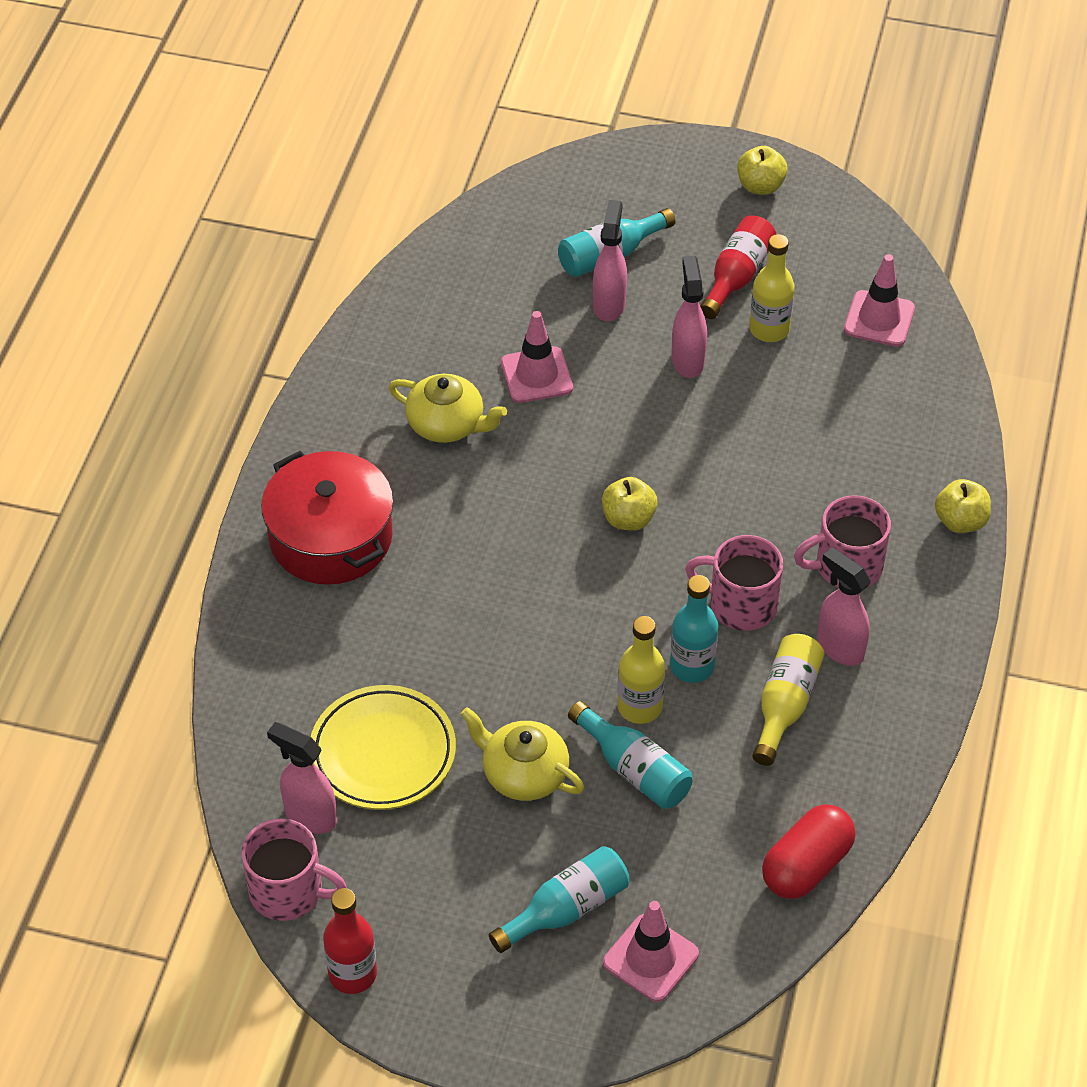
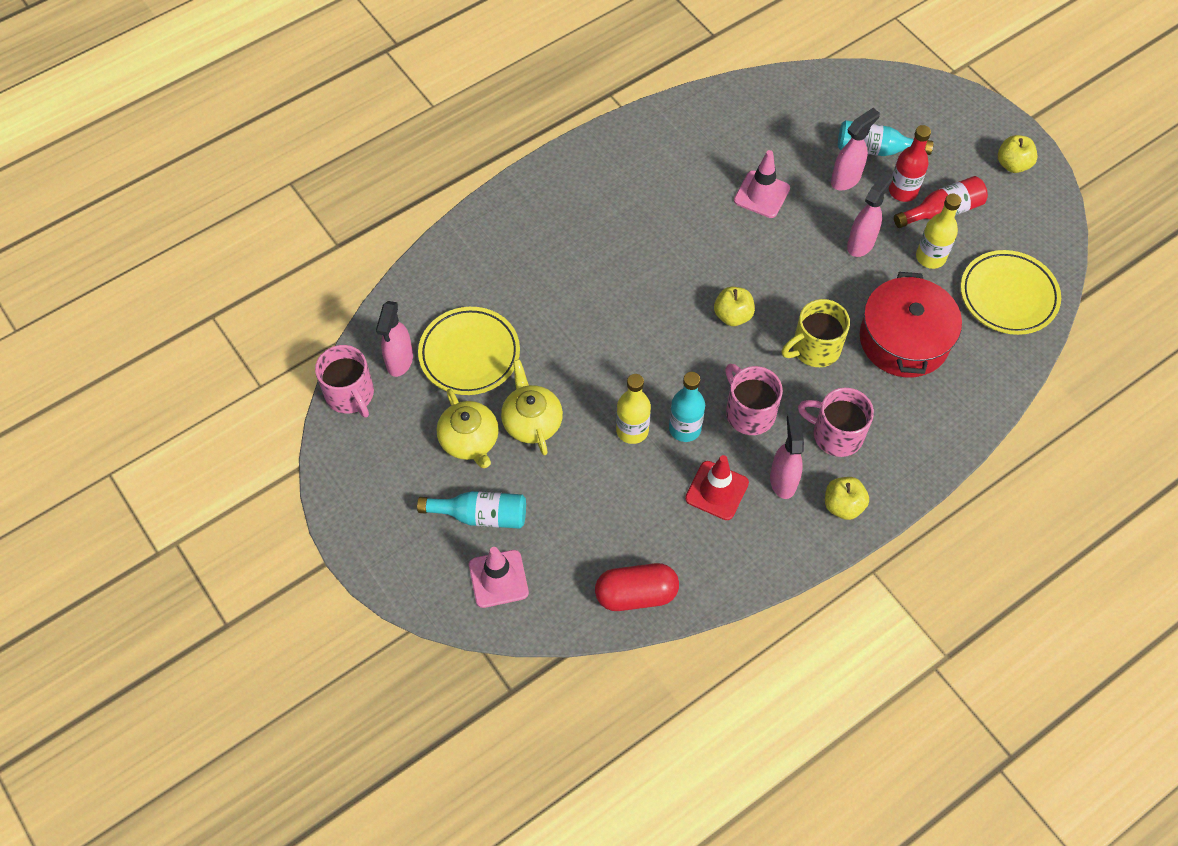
camera: 40 degrees right, 10 degrees up
(310, 816) = (399, 361): pink spray bottle -> pink spray bottle turned 150 degrees counterclockwise
(331, 537) = (557, 213): red pot -> red pot (904, 339)
(352, 974) = (339, 464): red bottle -> red bottle (903, 191)
(447, 424) = (683, 190): yellow teapot -> yellow teapot (469, 440)
(634, 769) = (594, 464): turquoise bottle -> none
(743, 496) = (814, 348): none -> yellow mug
(785, 705) = (716, 490): yellow bottle -> red traffic cone
(879, 319) = (1008, 296): pink traffic cone -> yellow plate
(960, 521) = (935, 457): yellow apple -> yellow apple (843, 505)

